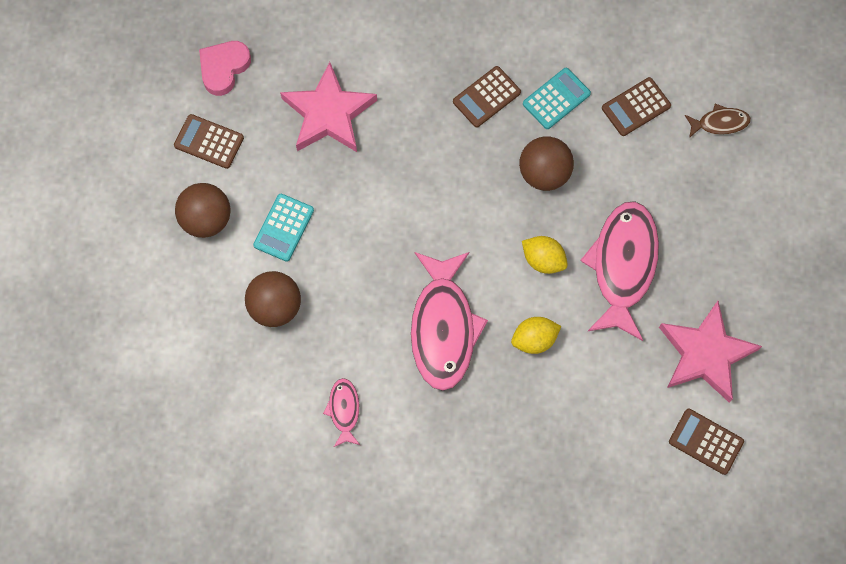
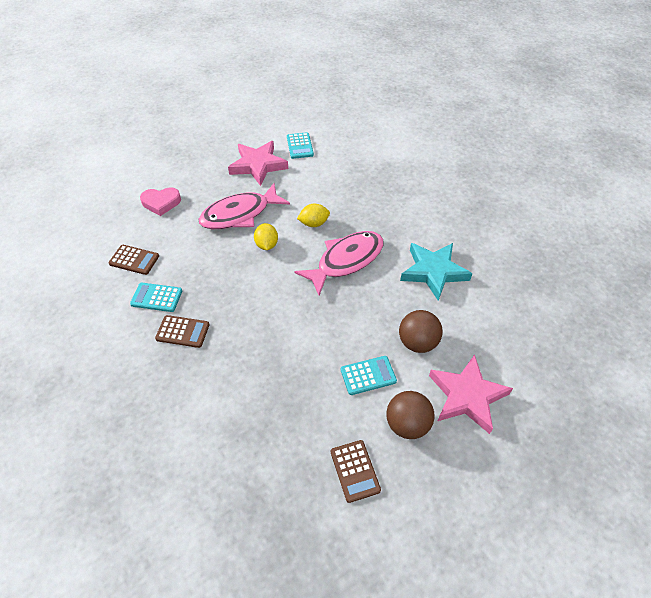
camera: 130 degrees left, 20 degrees down
(224, 68) = (290, 511): pink heart -> pink heart (161, 203)
(328, 114) = (267, 410): pink star -> pink star (467, 396)
(344, 410) = (433, 272): pink fish -> turquoise star
(534, 339) = (314, 223): yellow lemon -> yellow lemon turned 45 degrees counterclockwise
(544, 173) = (213, 274): brown ball -> none
(705, 441) = (300, 146): brown calculator -> turquoise calculator
(719, 123) = (118, 222): brown fish -> none

